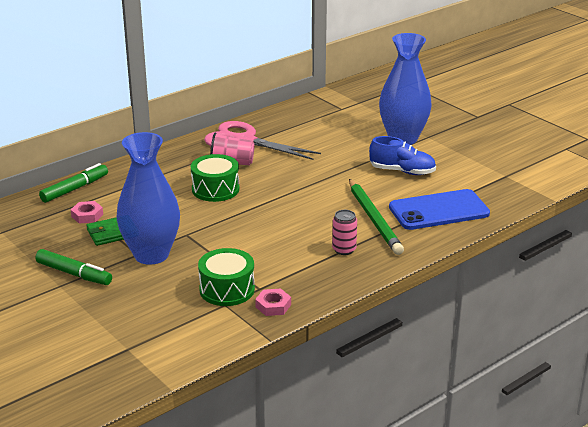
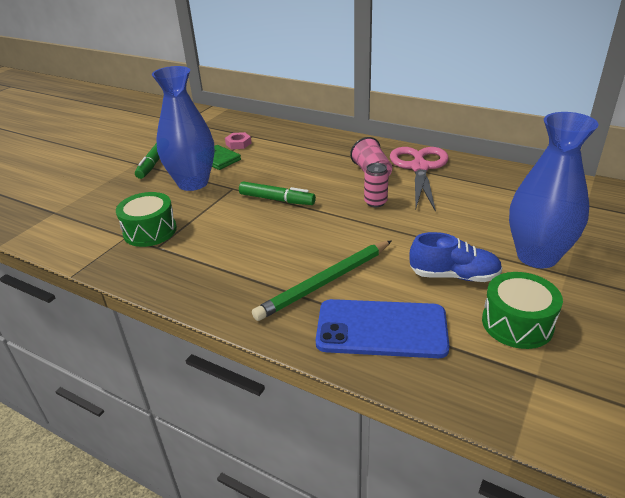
camera: 70 degrees right, 5 degrees up
(75, 189) = (274, 128): green marker -> green marker (277, 200)
(215, 189) = (317, 179): green drum -> green drum (517, 323)
(273, 306) = (128, 262): pink nut -> none
(344, 250) = (248, 278): pink can -> pink can (375, 202)
(402, 171) = (454, 276): blue shoe -> blue shoe turned 75 degrees counterclockwise
(439, 210) = (381, 329): blue phone -> blue phone turned 45 degrees counterclockwise

